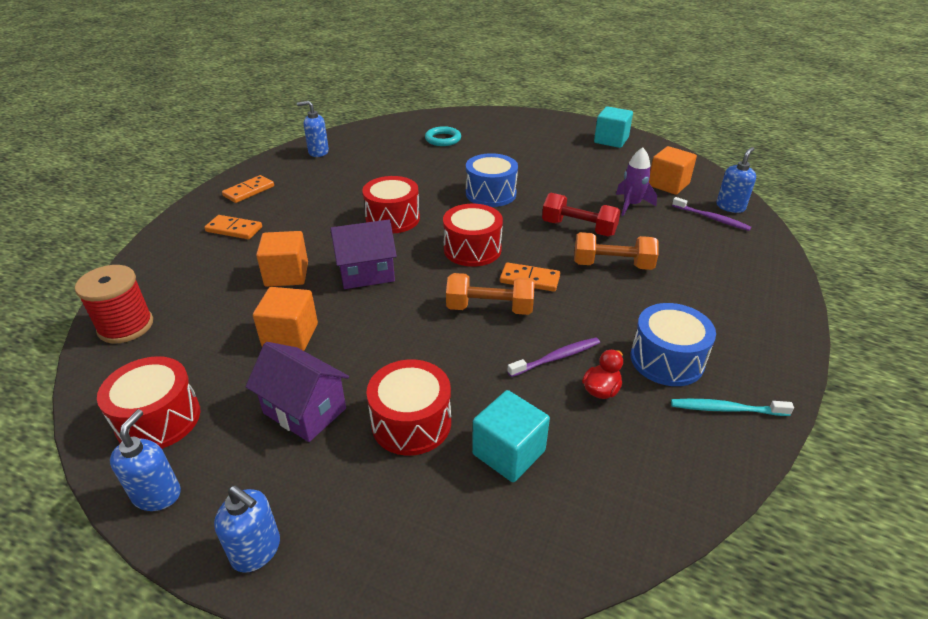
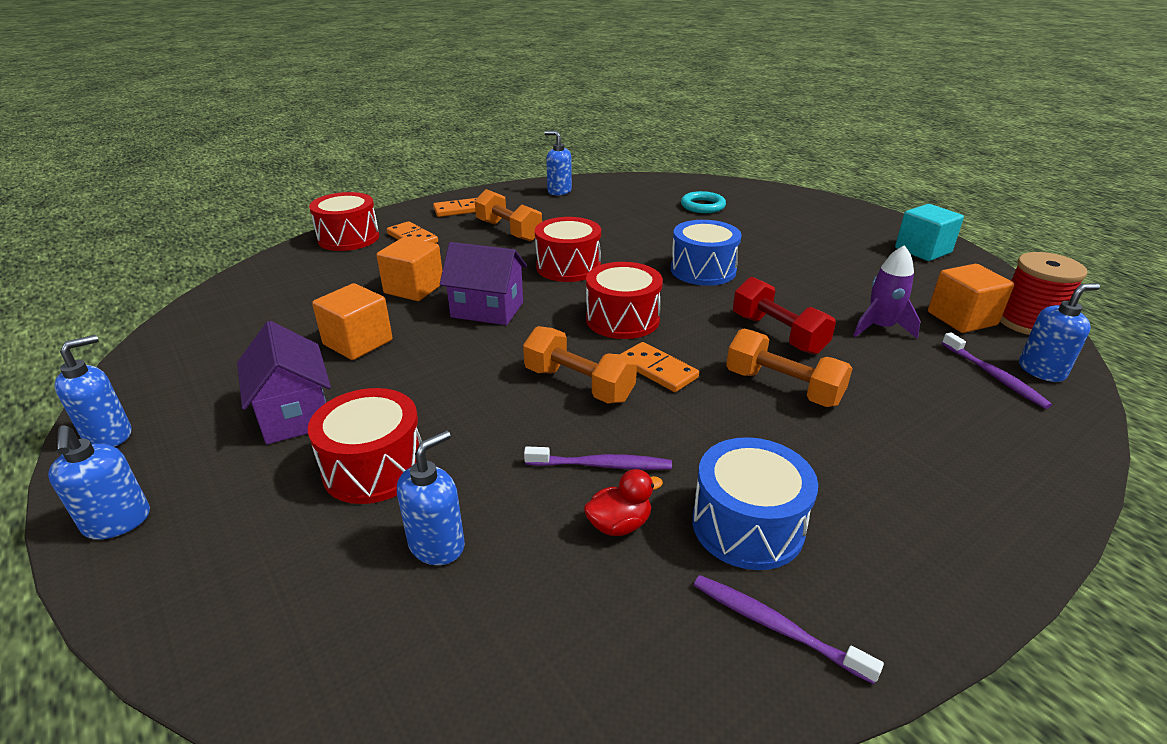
camera: 30 degrees right, 5 degrees down
(126, 326) = (244, 291): red spool -> red spool (1027, 322)
(158, 419) = (181, 374): red drum -> red drum (348, 238)
(313, 200) = (509, 231): none -> orange dumbbell
(508, 452) = (437, 545): turquoise cube -> blue soap dispenser
(726, 409) = (775, 626): turquoise toothbrush -> purple toothbrush

